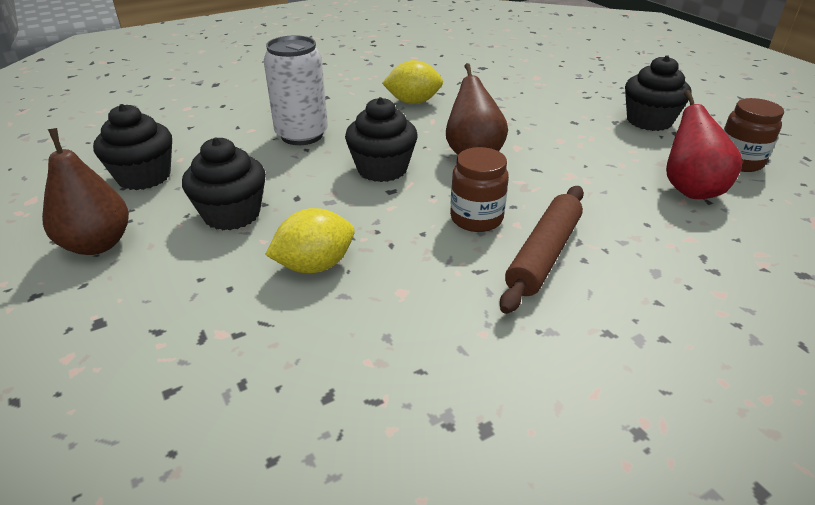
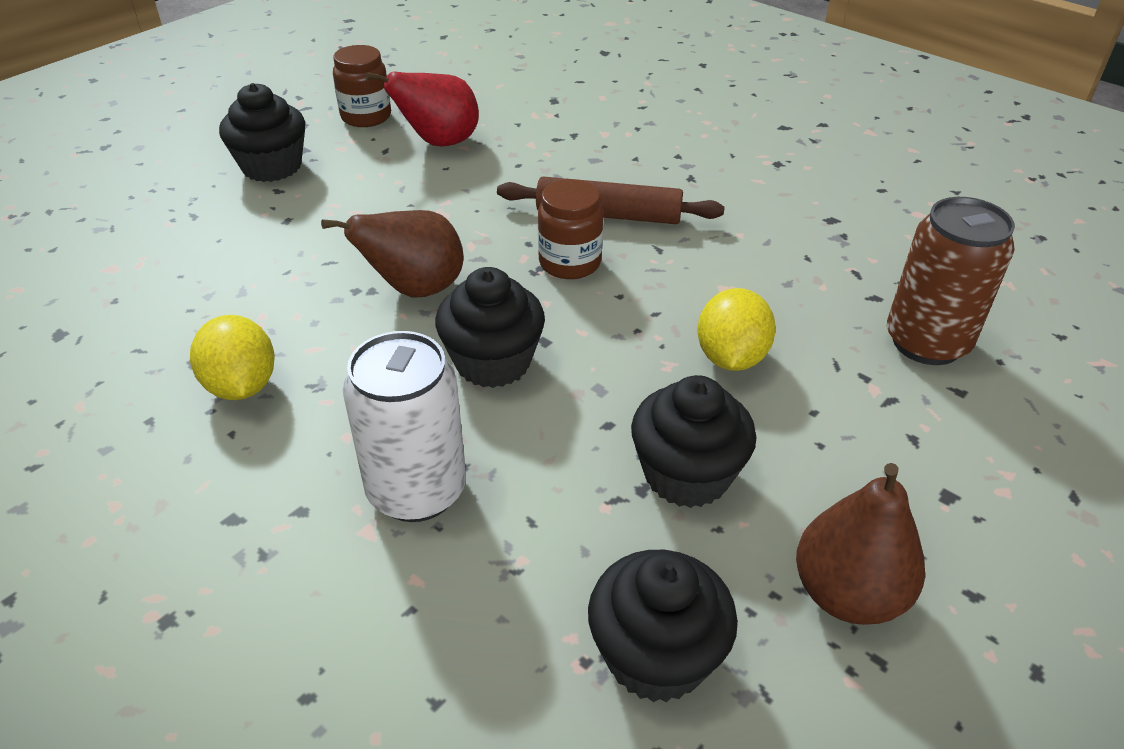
camera: 110 degrees left, 5 degrees up
(239, 401) = (926, 342): none -> brown can
(315, 265) = (731, 357): yellow lemon -> yellow lemon turned 60 degrees clockwise

